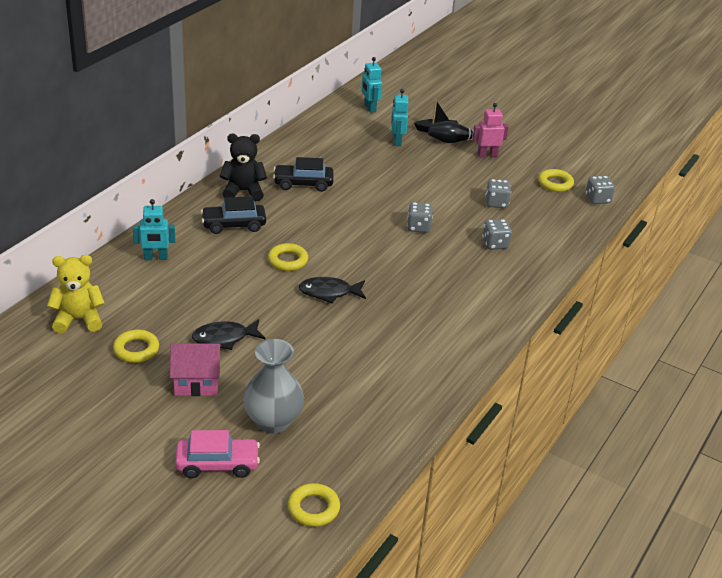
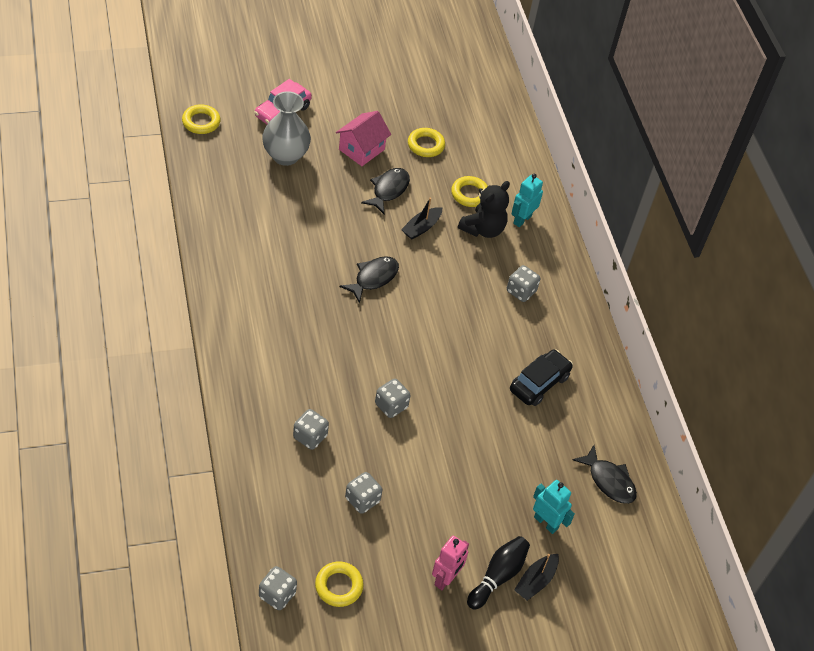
camera: 130 degrees right, 15 degrees up
(78, 319) = (488, 140): yellow teddy bear -> none
(234, 225) = (521, 291): black car -> grey dice
(241, 299) = (421, 227): none -> black boat
(243, 191) = (566, 334): black teddy bear -> black teddy bear (483, 229)
(288, 260) = (438, 286): yellow ring -> yellow ring (469, 194)
(333, 134) = (609, 481): none -> black fish
(369, 108) = (636, 561): turquoise robot -> none

